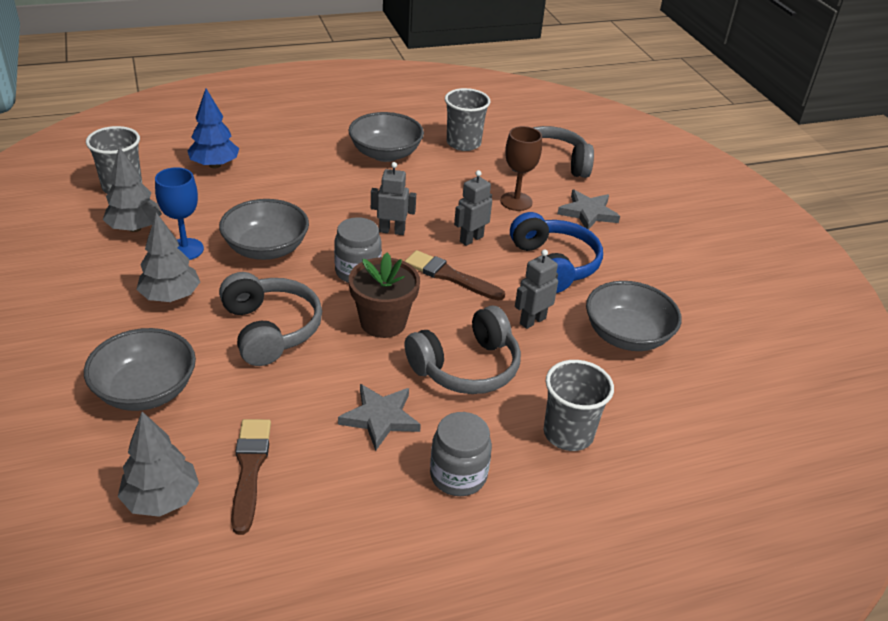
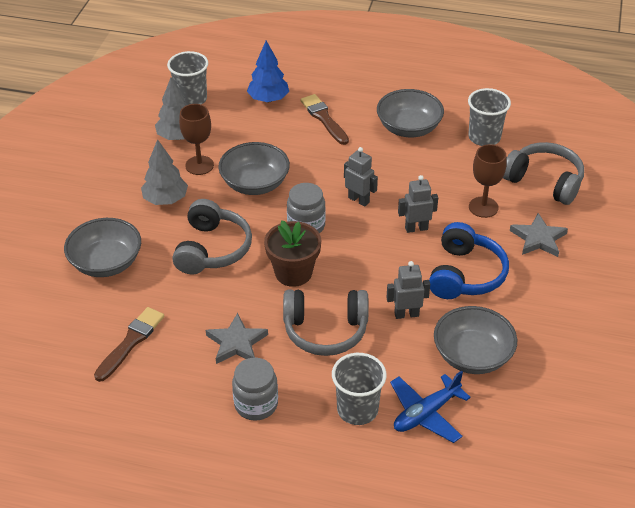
camera: 35 degrees right, 5 degrees up
(162, 499) = (69, 339): grey tree -> none
(185, 249) = (199, 165): blue goblet -> brown goblet
(450, 276) = (373, 254): brown brush -> brown brush (324, 118)
(636, 408) = (426, 413): none -> blue plane

